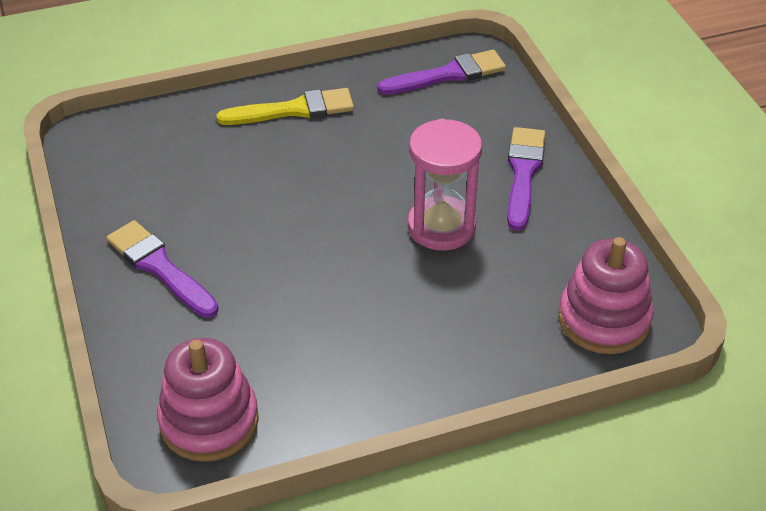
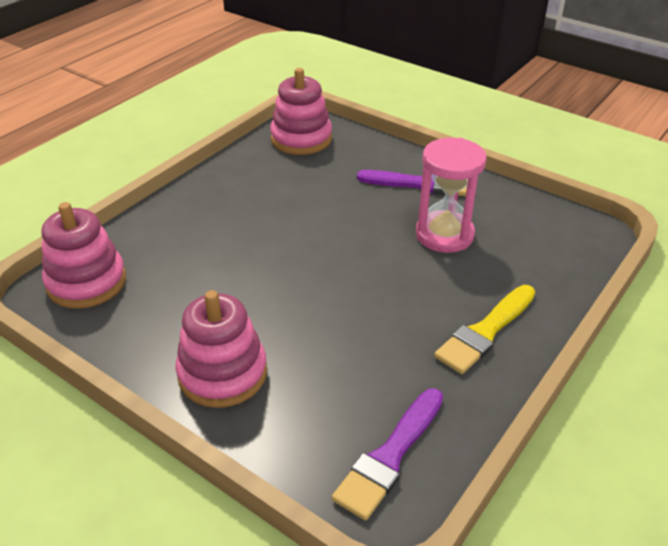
camera: 145 degrees right, 5 degrees down
(441, 227) = (260, 292): pink hourglass -> pink hourglass (444, 235)
(523, 173) = (222, 373): purple brush -> pink stacking toy

